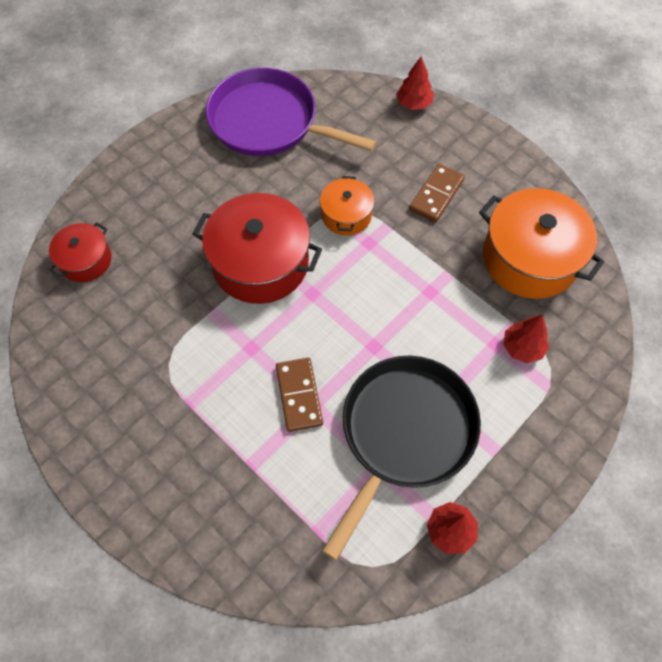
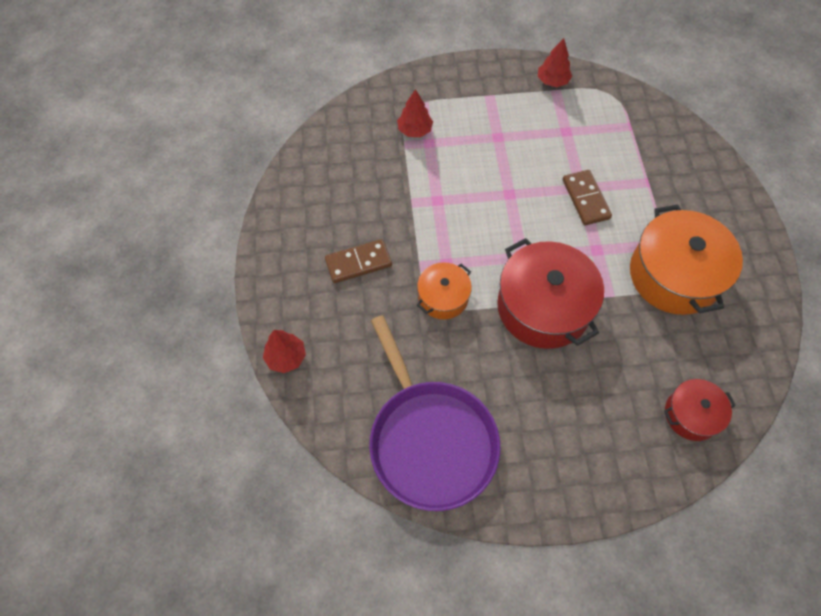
camera: 140 degrees left, 0 degrees up
(299, 395) = (586, 199): brown domino -> brown domino turned 45 degrees counterclockwise
(404, 432) = (535, 137): black pan -> none
(529, 258) = (346, 174): orange pot -> orange pot (674, 275)

